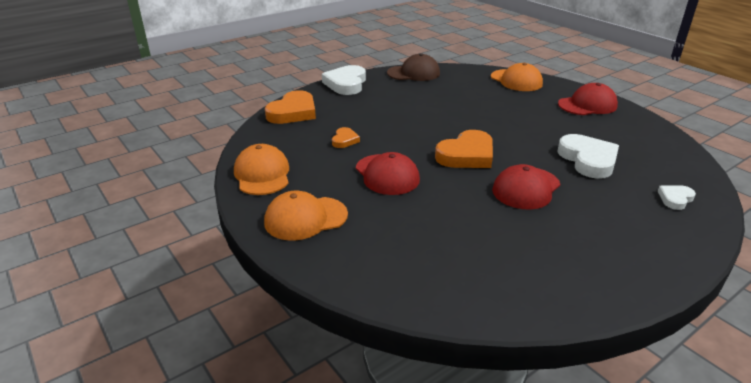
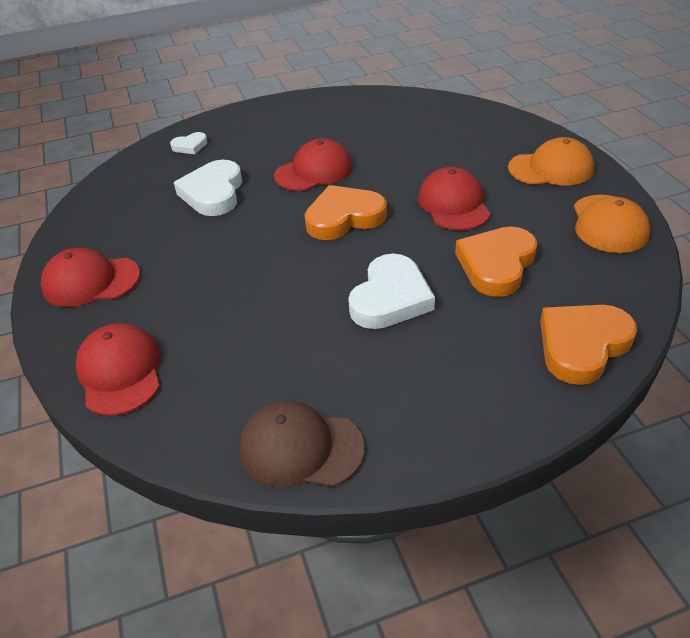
camera: 160 degrees left, 10 degrees up
(344, 140) = (496, 265): orange heart -> orange heart, size x1.94
(346, 84) = (468, 430): white heart -> white heart (390, 298)
(516, 80) = (120, 372): orange cap -> red cap

